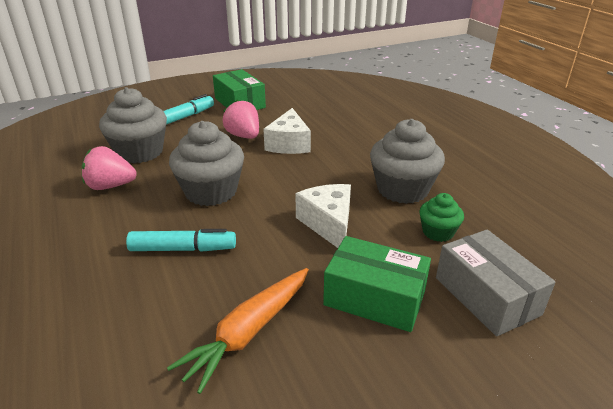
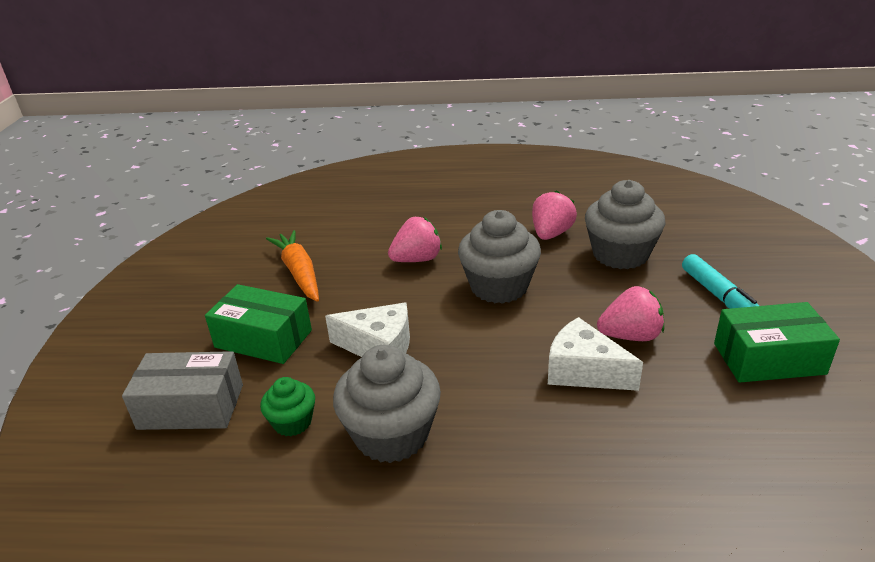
camera: 120 degrees right, 0 degrees up
(183, 249) = (417, 259): turquoise marker -> pink strawberry
(374, 298) = (263, 339): green box -> green box turned 60 degrees clockwise

